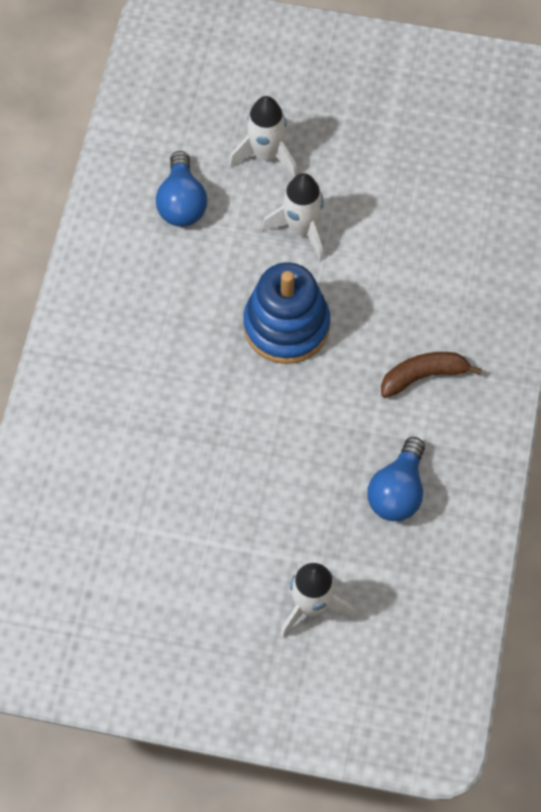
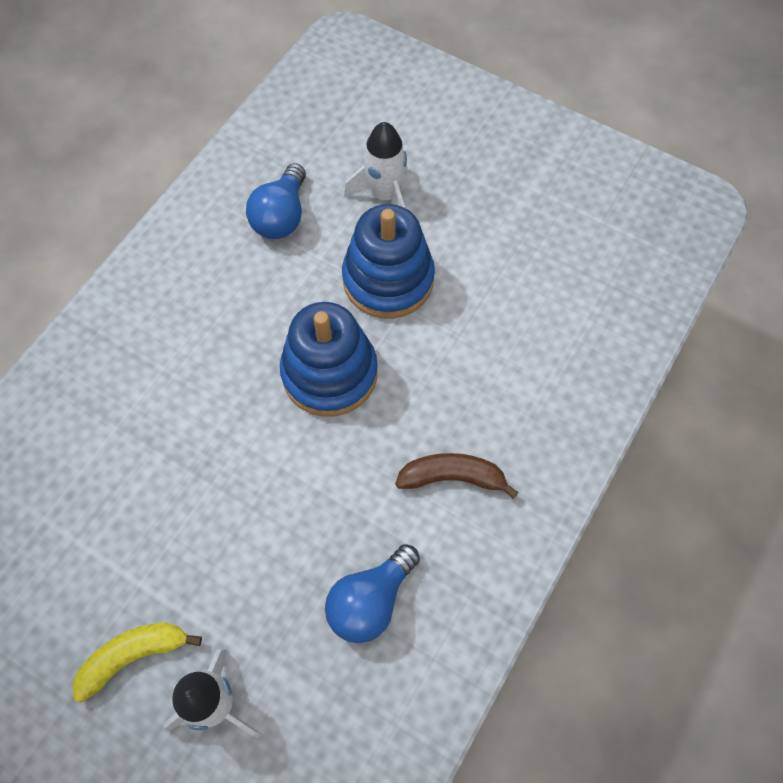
camera: 20 degrees right, 0 degrees up
(229, 595) = (133, 656): none -> yellow banana
(301, 229) = (388, 279): white rocket -> blue stacking toy

